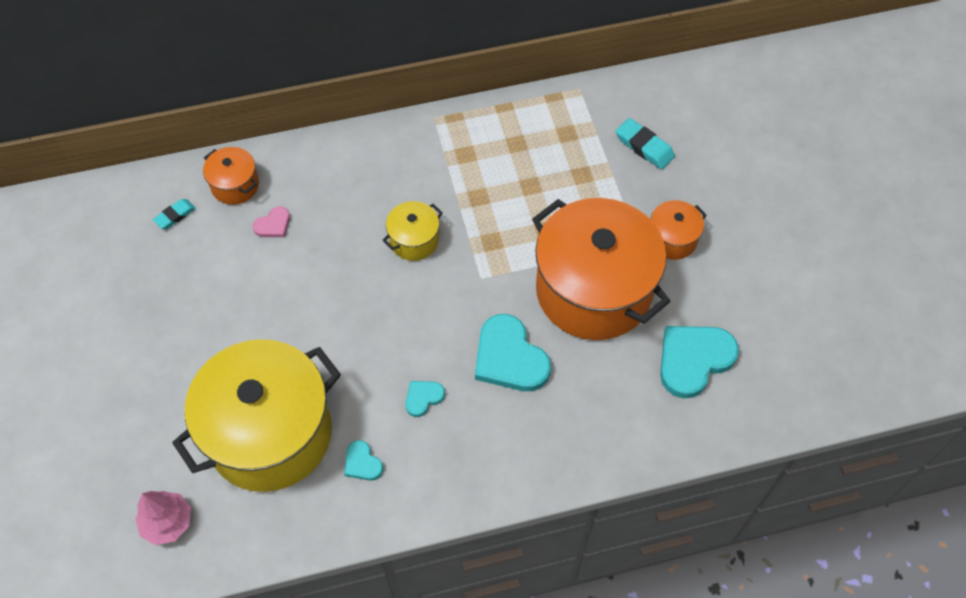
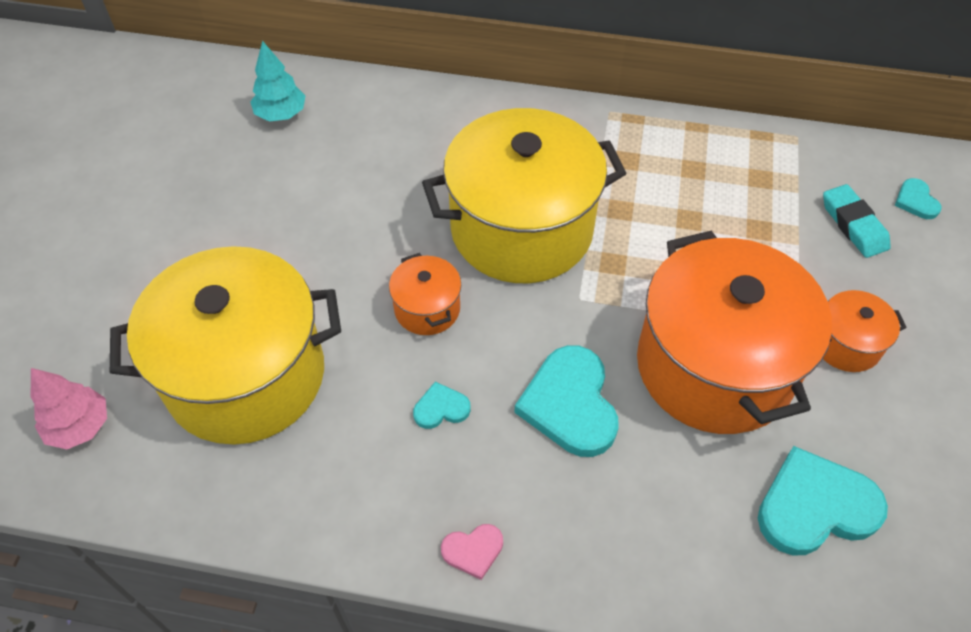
camera: 25 degrees right, 5 degrees down
(175, 215) = (281, 114): turquoise eraser -> turquoise tree
(235, 185) = (358, 106): orange pot -> orange pot (427, 309)
(273, 224) = (376, 158): pink heart -> pink heart (473, 551)
(362, 463) = (329, 454): turquoise heart -> turquoise heart (916, 201)
(414, 240) = (521, 229): yellow pot -> yellow pot, size x2.29

